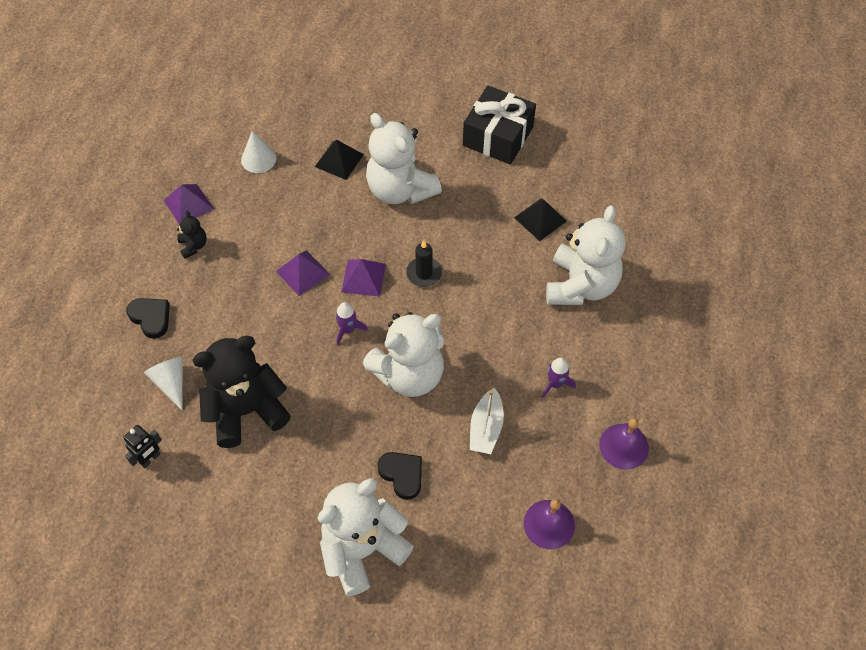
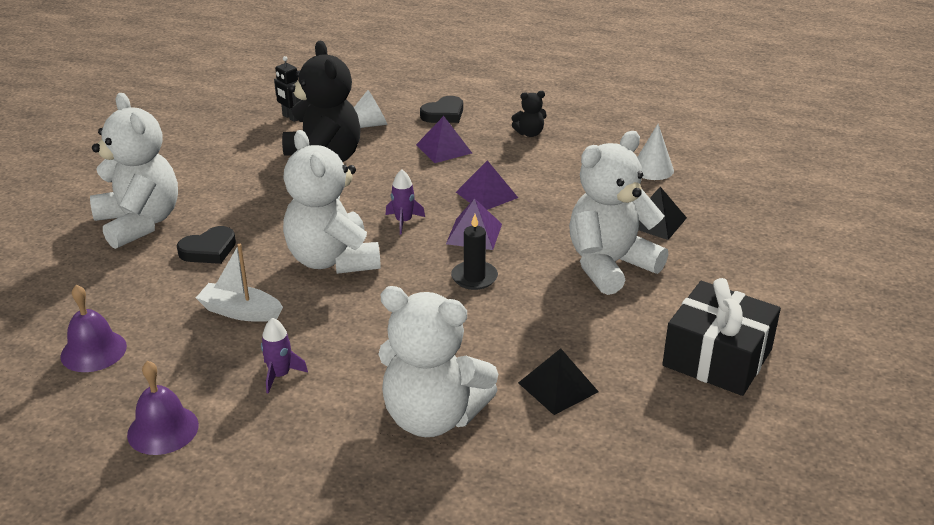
camera: 95 degrees right, 25 degrees down
(188, 204) = (584, 130): purple pyramid -> purple pyramid (444, 148)

